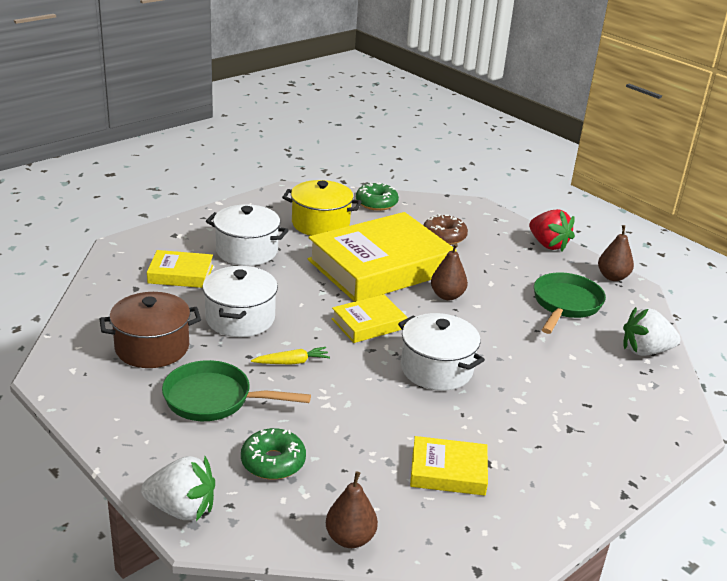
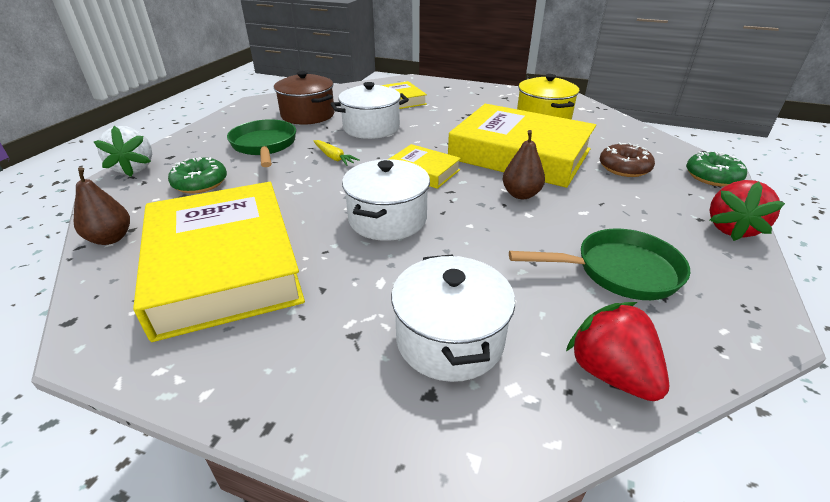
camera: 65 degrees right, 5 degrees up
(247, 251) = (461, 108): white pot -> white pot (449, 339)
(376, 203) = (619, 128): green donut -> green donut (712, 177)
(448, 471) = (224, 265): yellow book -> yellow book, size x2.13
(612, 277) = (754, 297): brown pear -> none
(645, 351) = (610, 373): white strawberry -> red strawberry

